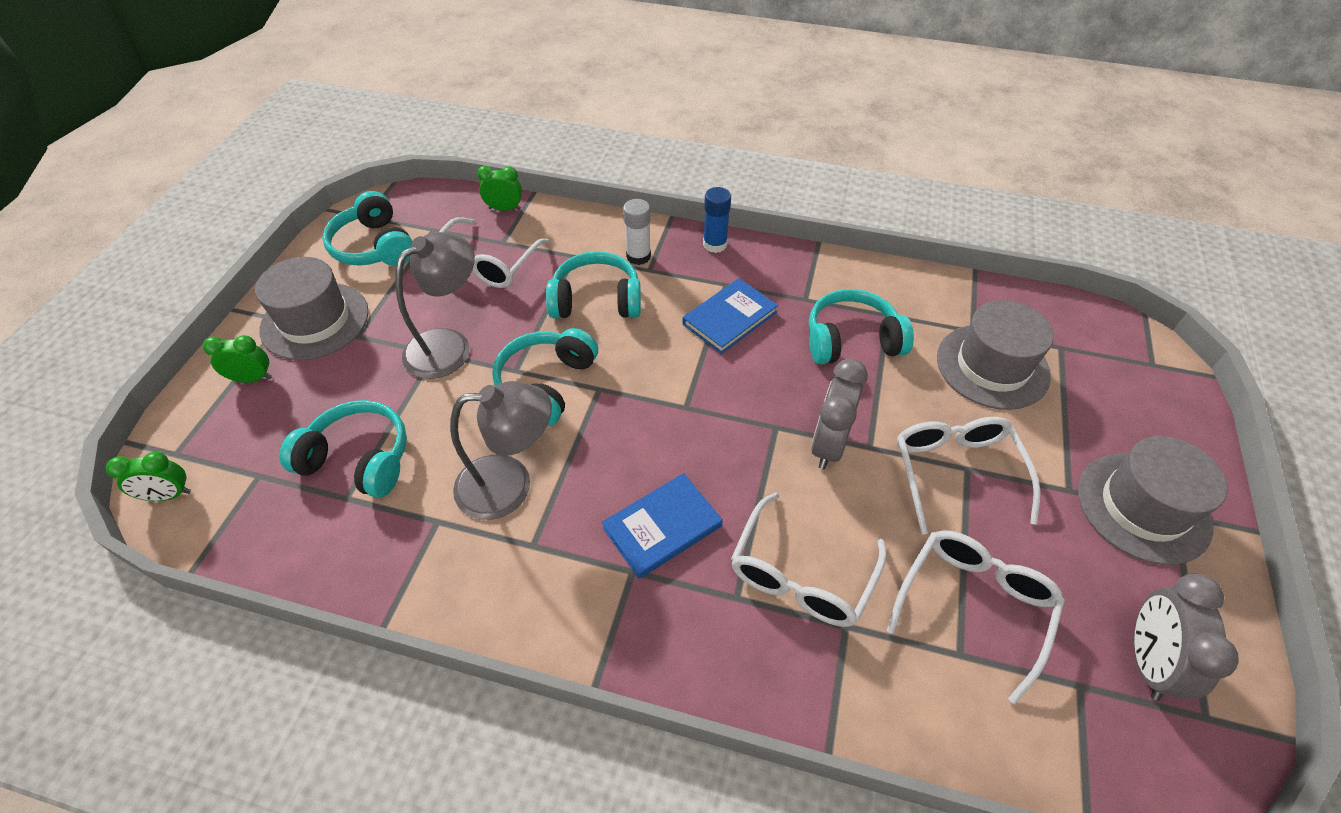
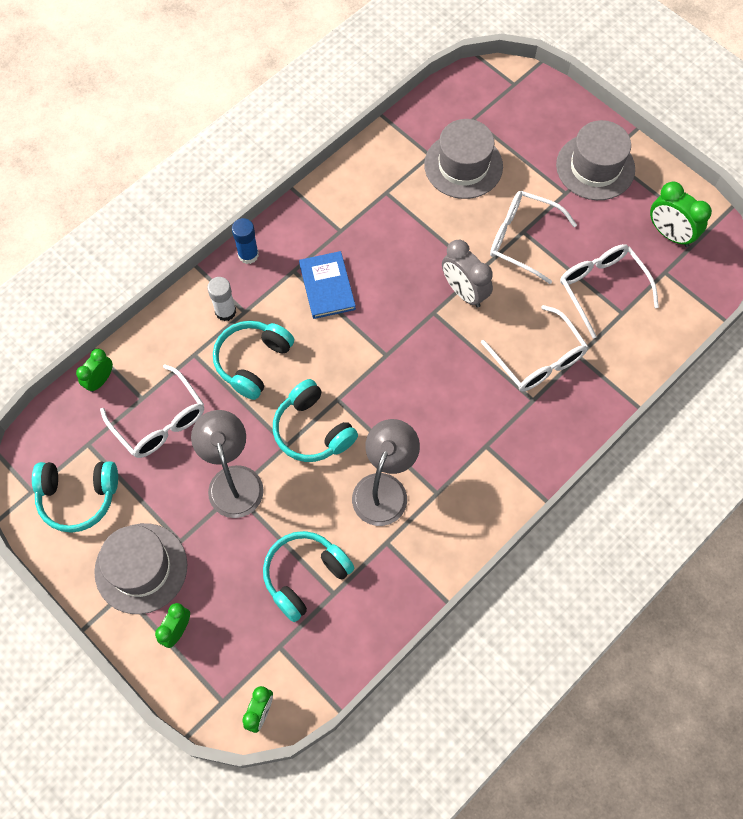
camera: 60 degrees left, 15 degrees up
(662, 527) = (466, 415): blue book -> none
(851, 340) = (394, 227): turquoise headphones -> none
(1147, 661) = (669, 234): grey clock -> green clock

